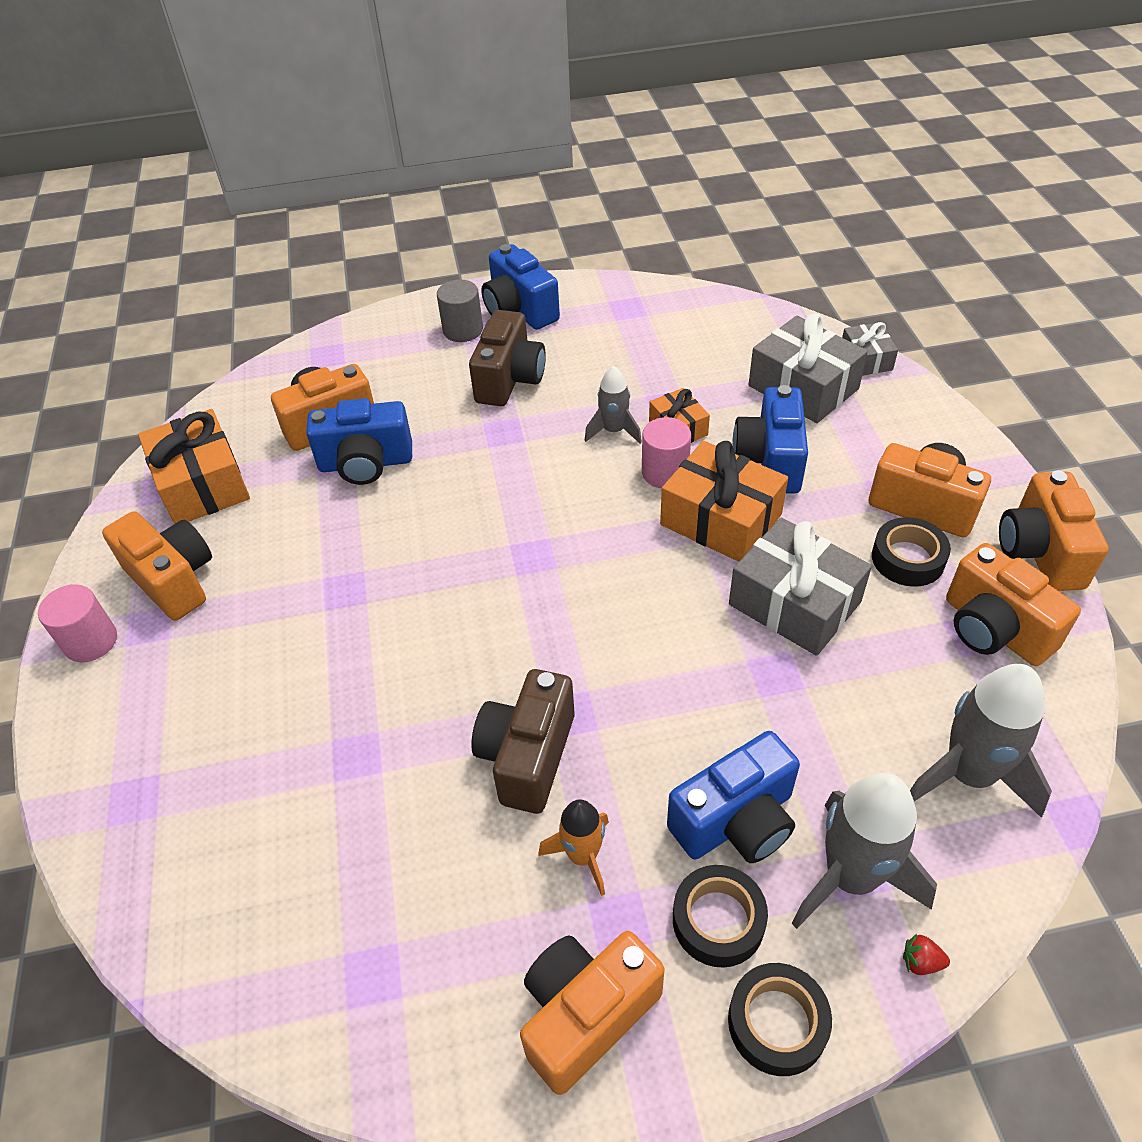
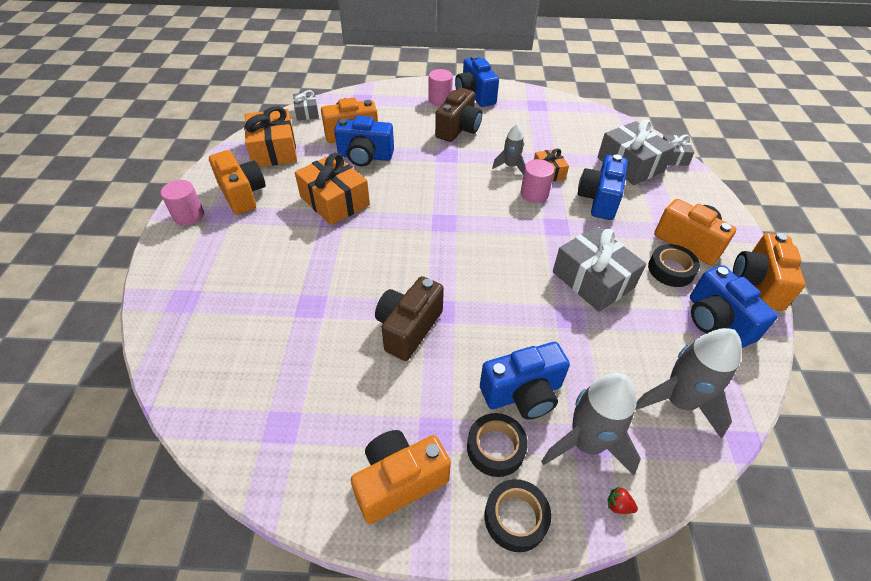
camera: 10 degrees right, 0 degrees up
(238, 400) = (307, 112): none -> grey gift
(463, 330) = (440, 100): grey cylinder -> pink cylinder
(583, 856) = (424, 391): orange rocket -> none
(721, 519) = (560, 225): orange gift -> orange gift (335, 201)
(994, 629) = (716, 321): orange camera -> blue camera

